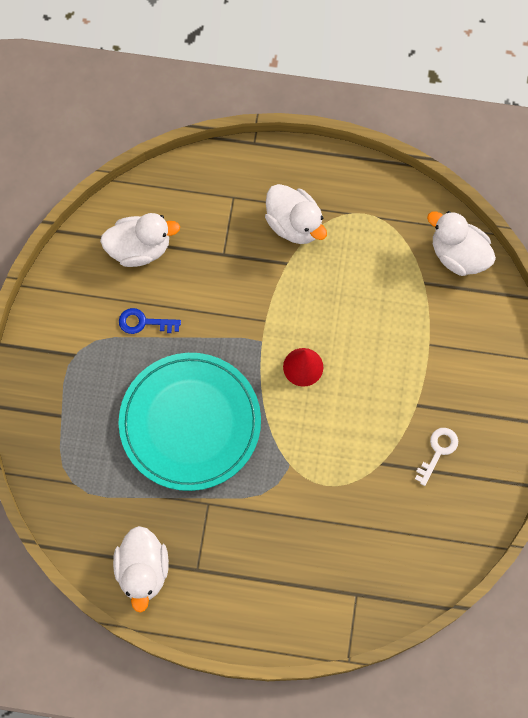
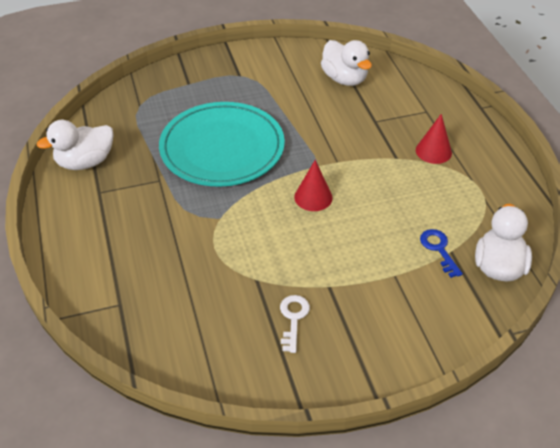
camera: 65 degrees right, 25 degrees down
(143, 322) = (288, 99): blue key -> blue key (438, 249)
(294, 224) = (433, 151): white duck -> red cone
(438, 451) = (293, 318): white key -> white key turned 90 degrees counterclockwise

